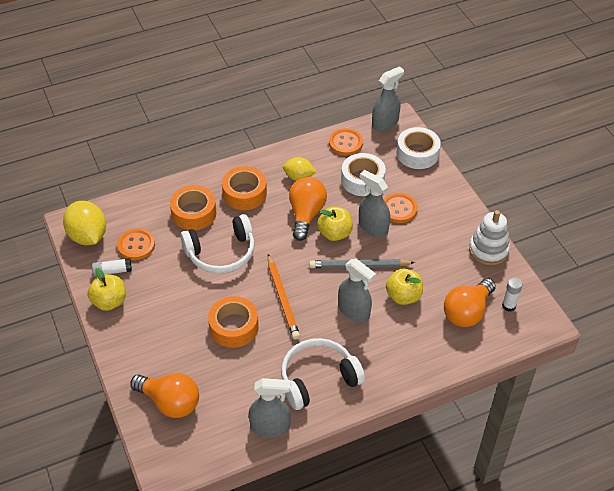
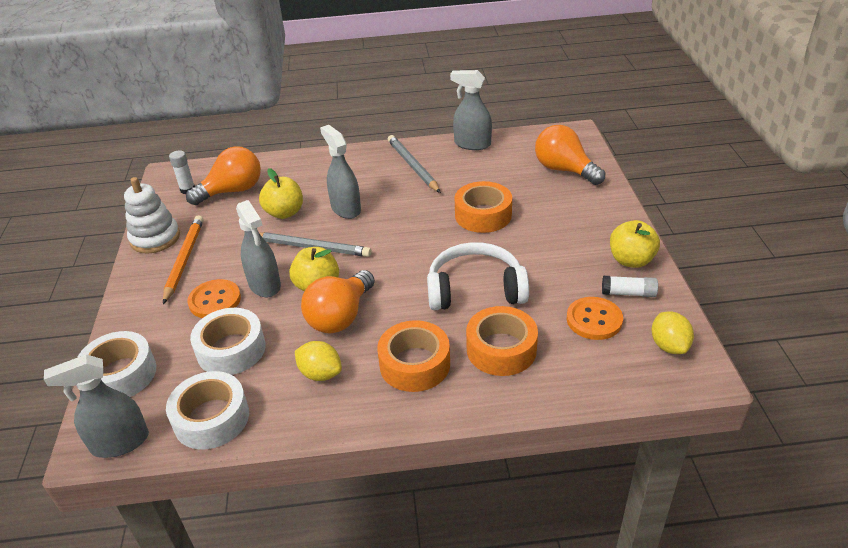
camera: 160 degrees left, 10 degrees down
(88, 236) = (669, 346): yellow lemon -> yellow lemon, size x0.61
(282, 298) = (418, 231): orange pencil -> orange pencil (184, 260)
(318, 379) = (413, 166): white headphones -> grey pencil
(345, 143) = (211, 418): orange button -> white tape

